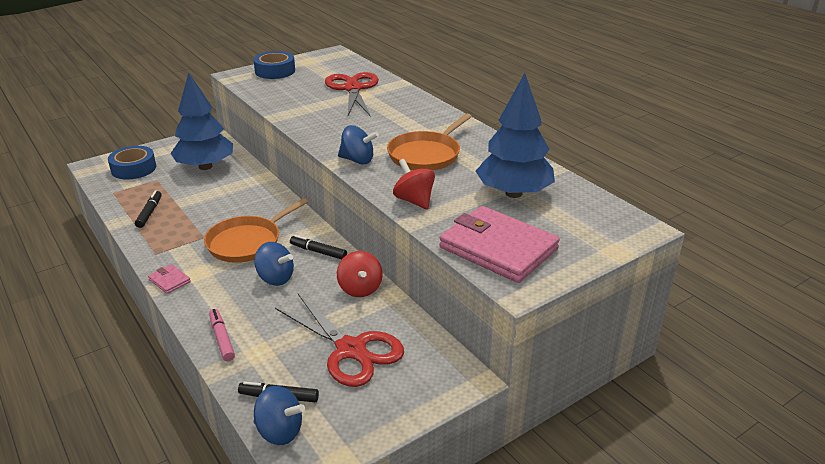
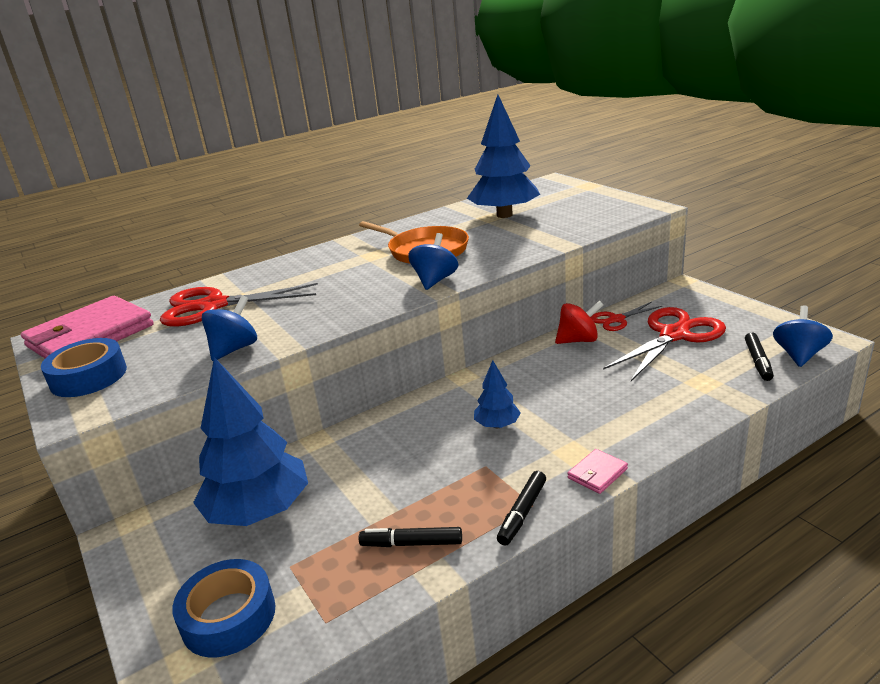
camera: 85 degrees left, 5 degrees down
(222, 338) = (693, 408): pink marker -> none
(247, 242) = (497, 425): orange pan -> blue tree
(275, 278) = (572, 392): blue spinning top -> blue spinning top (234, 349)
(318, 252) = (514, 371): black marker -> black marker (522, 513)
(395, 316) = (616, 319): none -> red scissors
(414, 200) = (524, 248): red spinning top -> none
(498, 248) = (597, 215): pink wallet -> pink wallet (90, 336)

